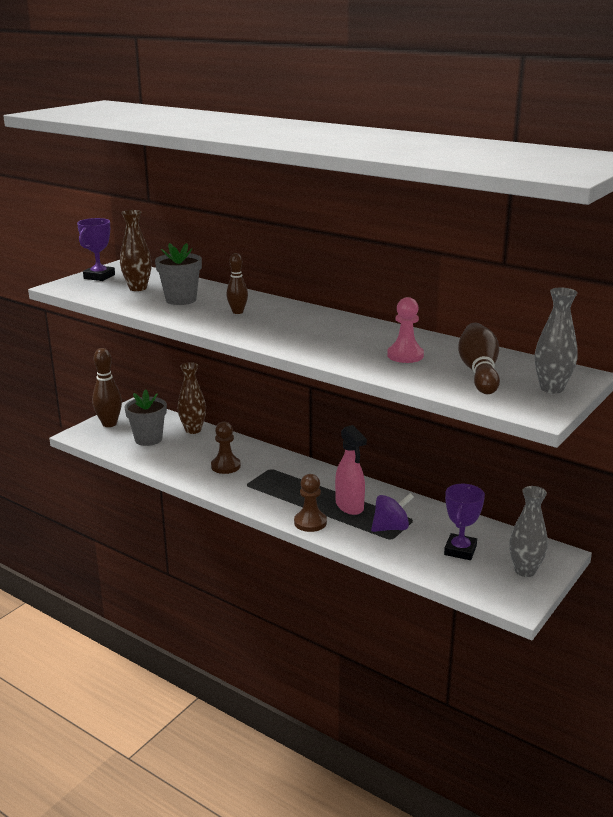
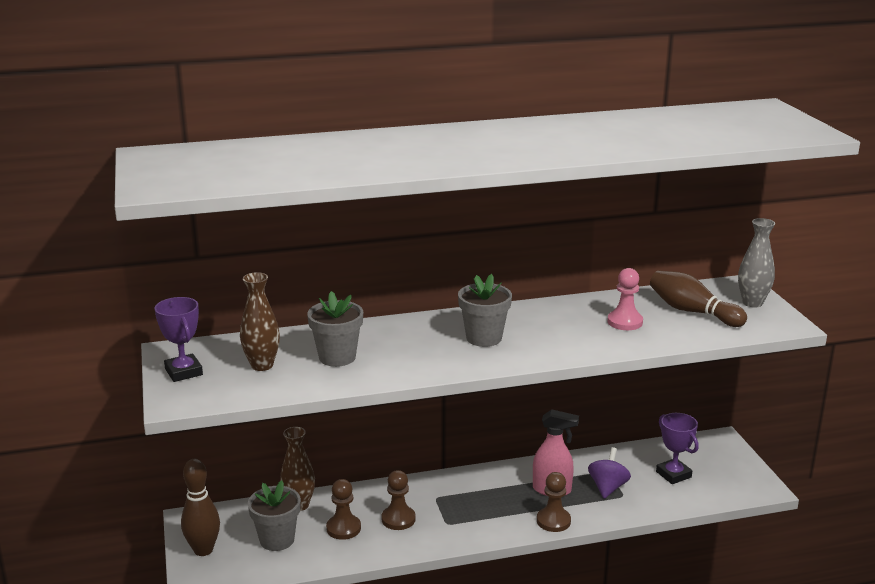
camera: 50 degrees left, 0 degrees up
(189, 453) = (343, 528): none -> brown pawn
(237, 312) = (417, 345): brown bowling pin -> none
(285, 324) = (484, 338): none -> grey flower pot
(525, 571) = (728, 463): grey vase -> none

